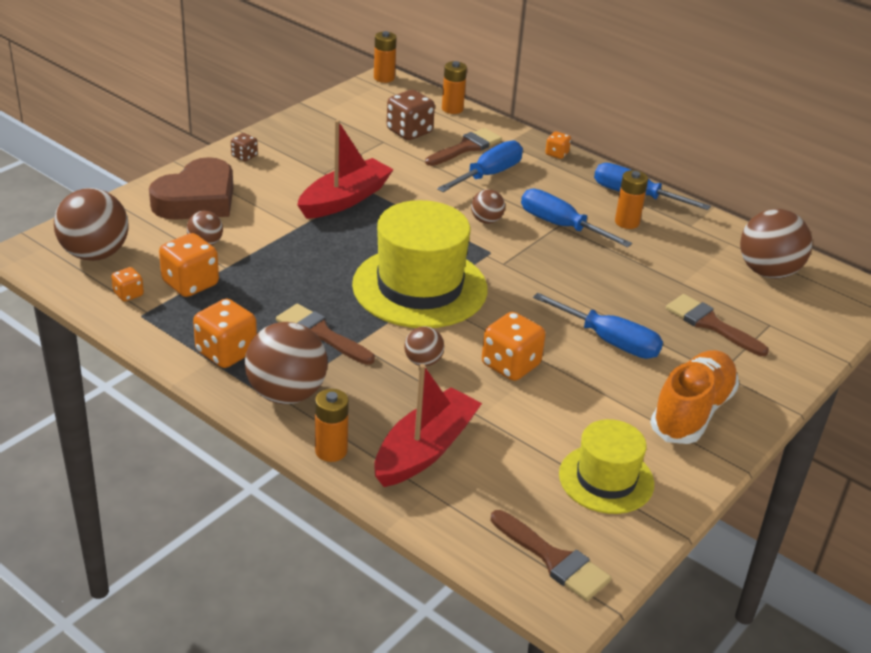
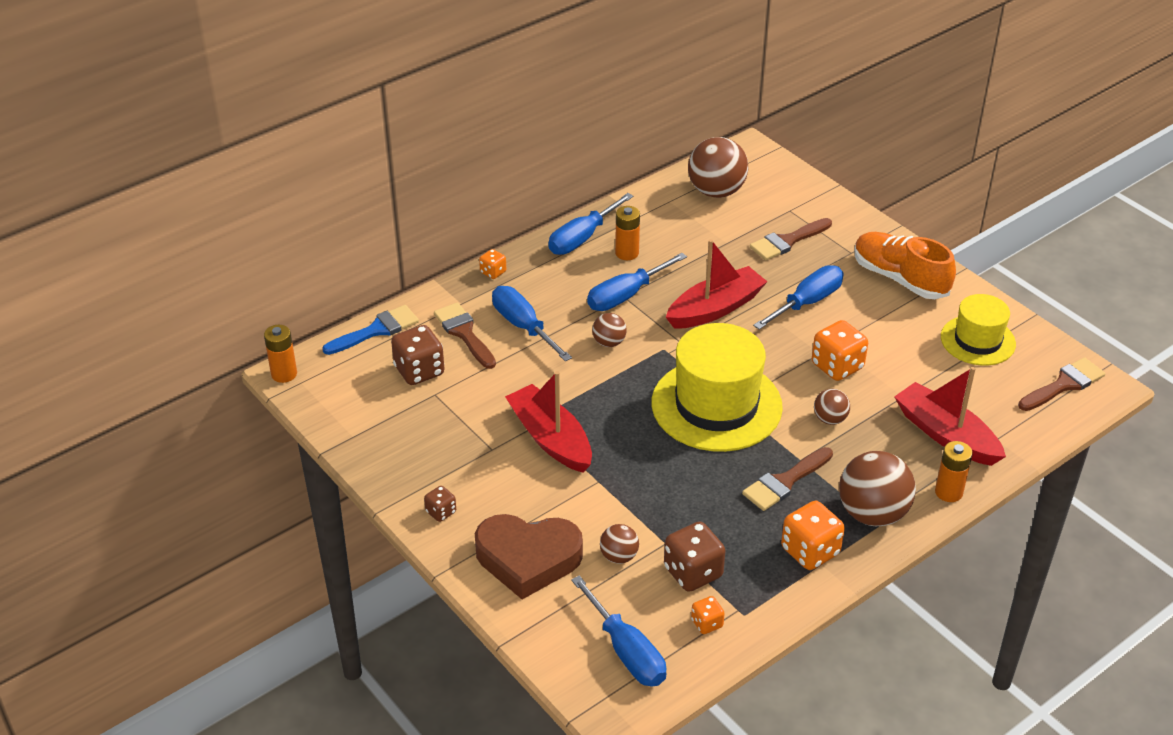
camera: 75 degrees left, 5 degrees up
(95, 254) = (626, 651): brown ball -> blue screwdriver
(190, 284) = (693, 572): orange dice -> brown dice
(197, 199) = (528, 559): brown heart -> brown heart turned 135 degrees clockwise
(452, 109) = (376, 330): orange battery -> blue brush
(567, 280) = (715, 308): none -> red boat

